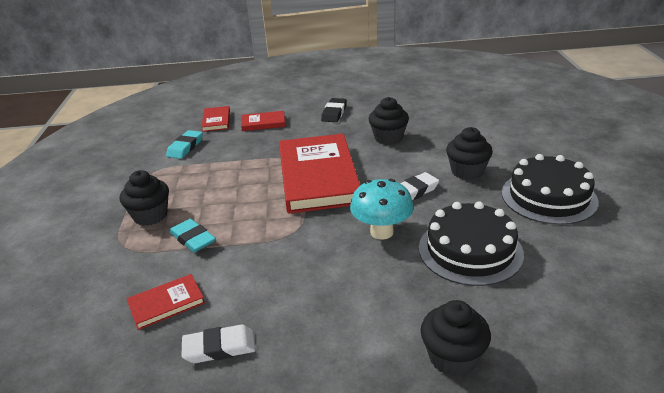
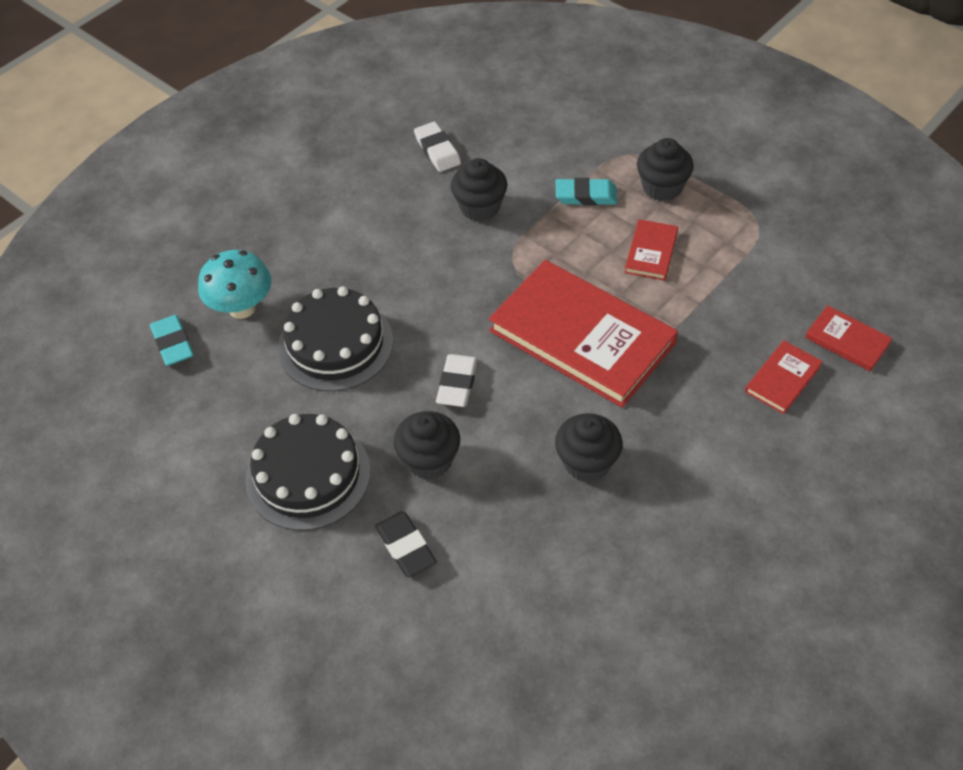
camera: 135 degrees right, 20 degrees up
(166, 303) = (517, 146): red book -> red book (651, 252)
(185, 147) = (793, 275): turquoise eraser -> turquoise eraser (173, 343)
(219, 347) = (437, 150): white eraser -> white eraser turned 60 degrees counterclockwise
(334, 113) = (727, 469): black eraser -> black eraser (405, 547)
(381, 232) = (433, 311): turquoise mushroom -> turquoise mushroom (242, 308)
(453, 357) = (276, 244): black cupcake -> black cupcake (480, 207)

